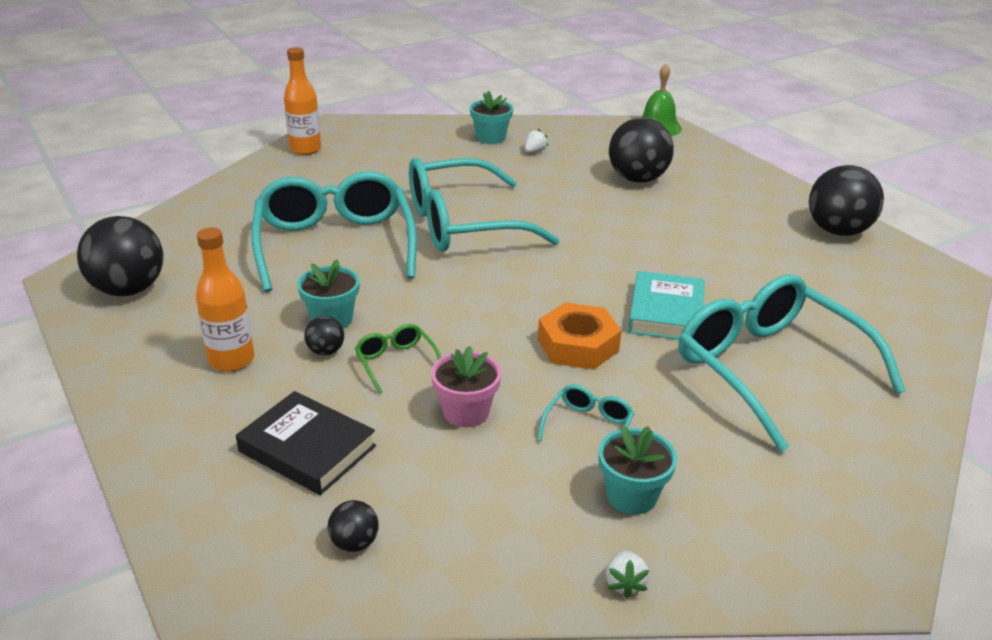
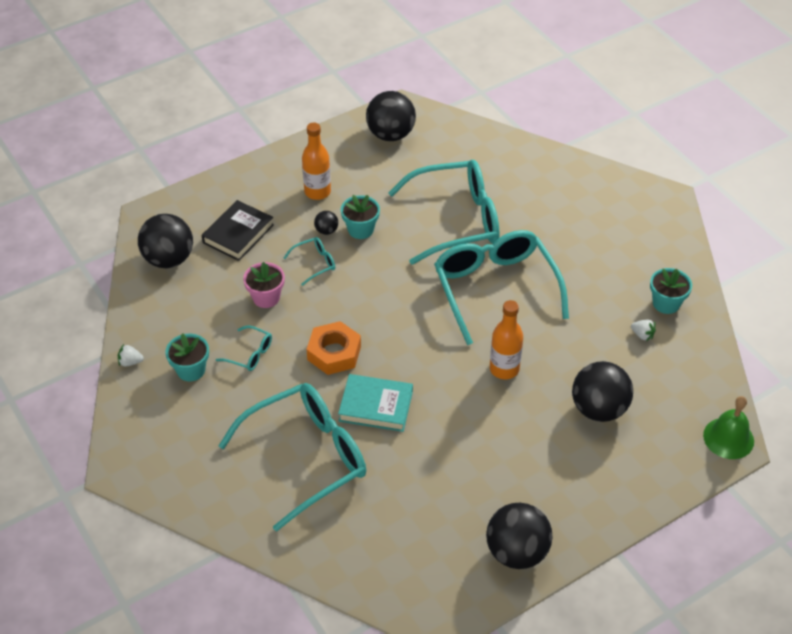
camera: 90 degrees right, 15 degrees up
(305, 149) = (612, 185): orange bottle -> orange bottle (504, 369)
(354, 543) = (169, 259): black ball -> black ball, size x2.20
(396, 363) = (314, 263): green glasses -> turquoise glasses

